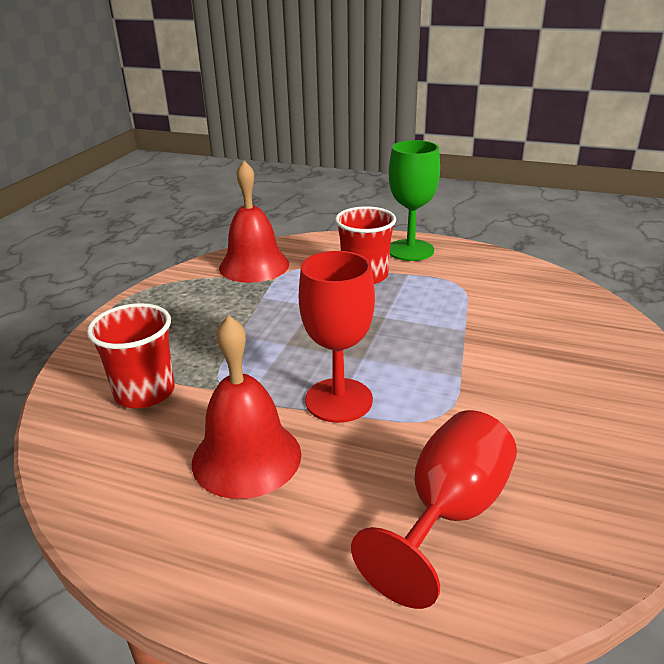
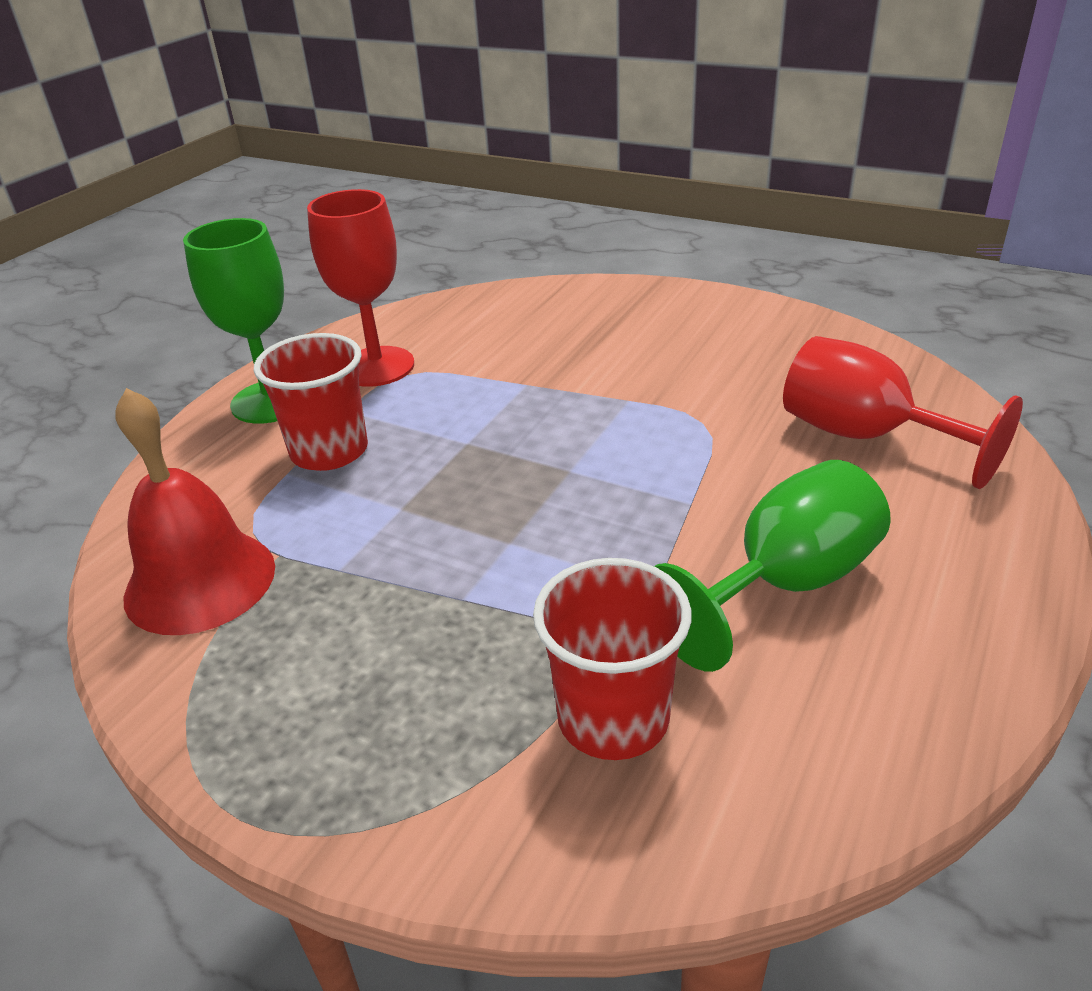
camera: 80 degrees left, 5 degrees up
(246, 457) = (784, 584): red bell -> green goblet
(338, 400) = (665, 497): red goblet -> red goblet (377, 367)

